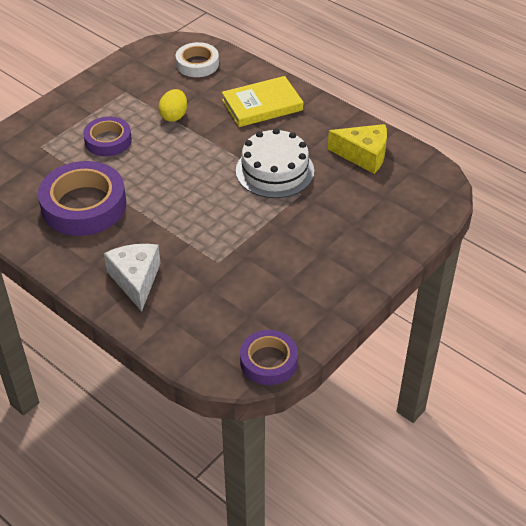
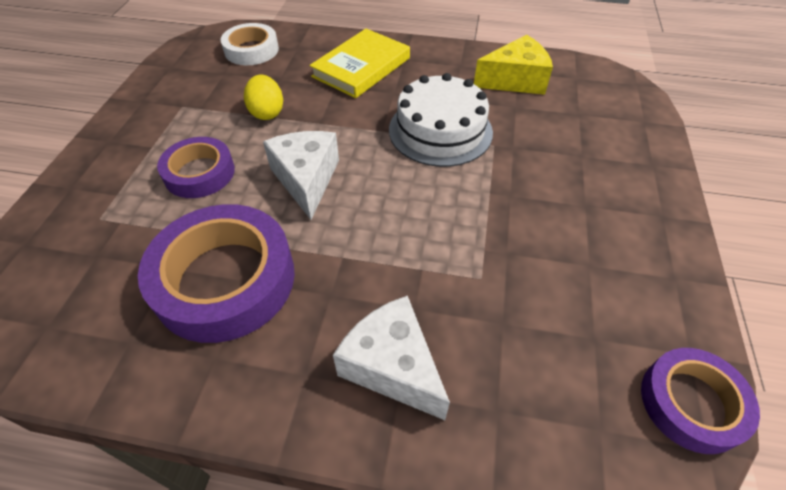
camera: 30 degrees left, 5 degrees up
(165, 169) = (306, 179): none -> white cheese

